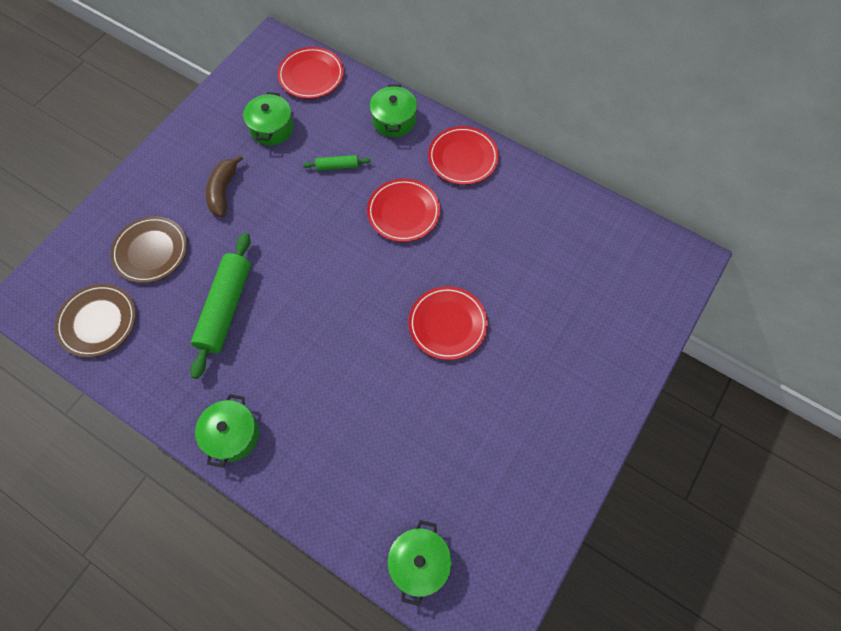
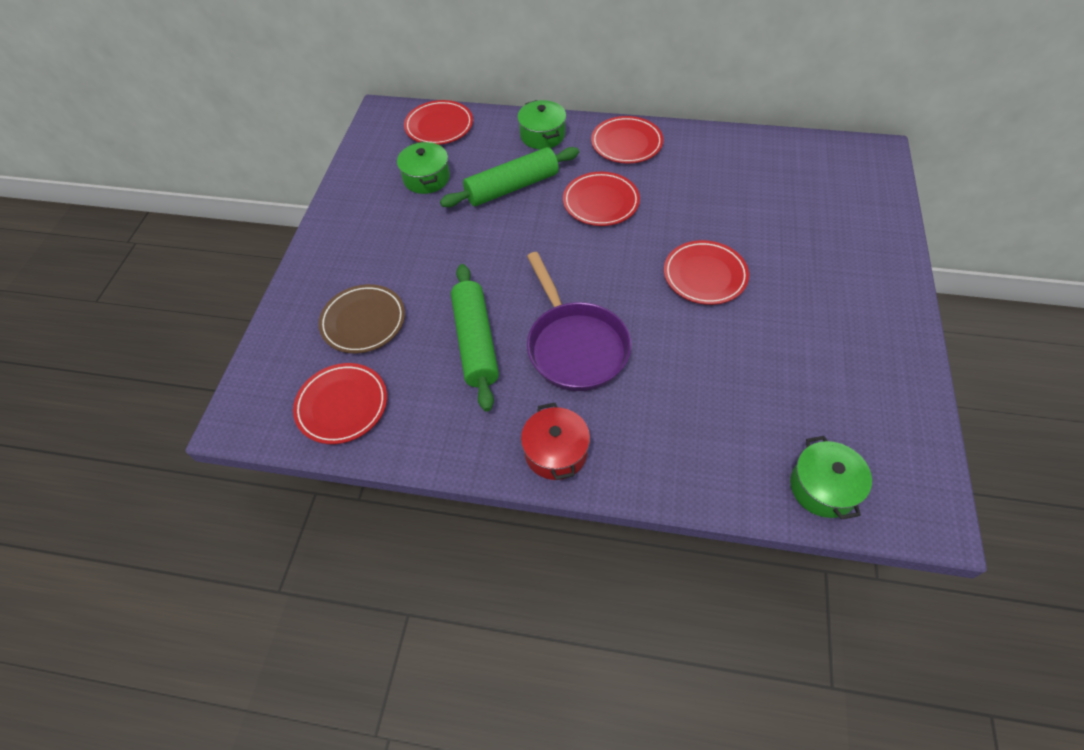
camera: 20 degrees left, 10 degrees down
(98, 322) = (342, 405): brown plate -> red plate
(223, 191) = (409, 244): brown banana -> none
(232, 435) = (556, 452): green pot -> red pot
(300, 346) = (575, 346): none -> purple pan
(337, 166) = (512, 187): green rolling pin -> green rolling pin, size x2.12

